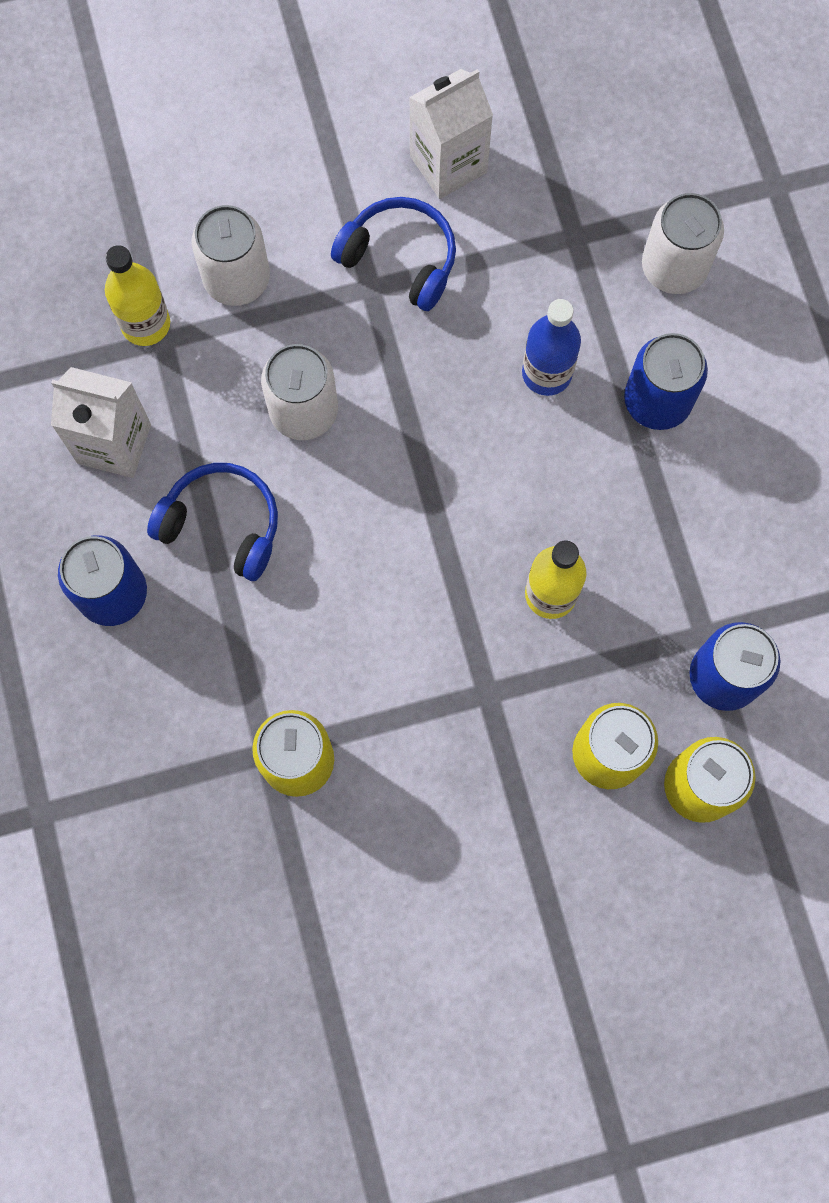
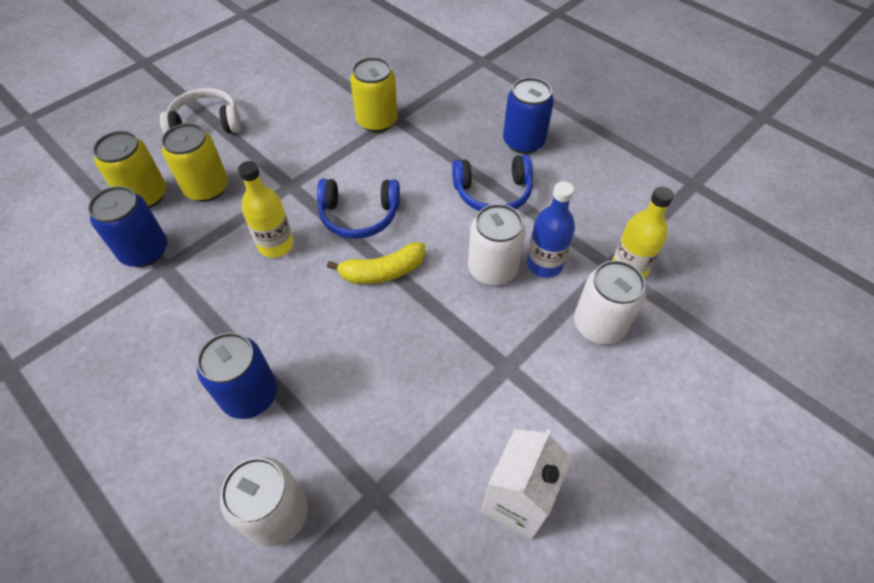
camera: 150 degrees right, 20 degrees down
(114, 443) = (585, 202): white carton -> none
(400, 259) = (500, 399): blue headphones -> blue headphones (359, 216)
(437, 479) = (383, 272): none -> yellow banana
(546, 373) = (344, 372): blue bottle -> blue bottle (544, 264)
(564, 907) = (206, 124): none -> white headphones

